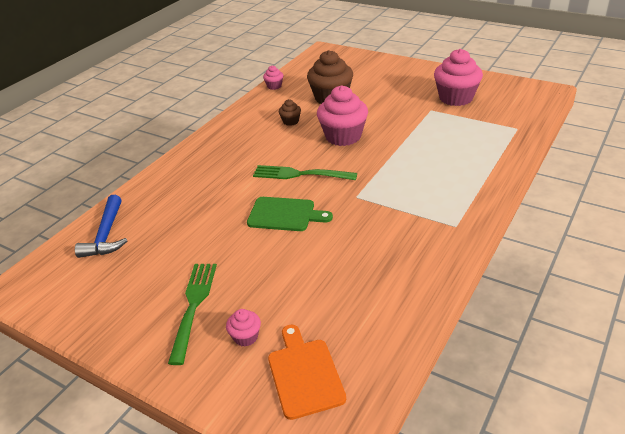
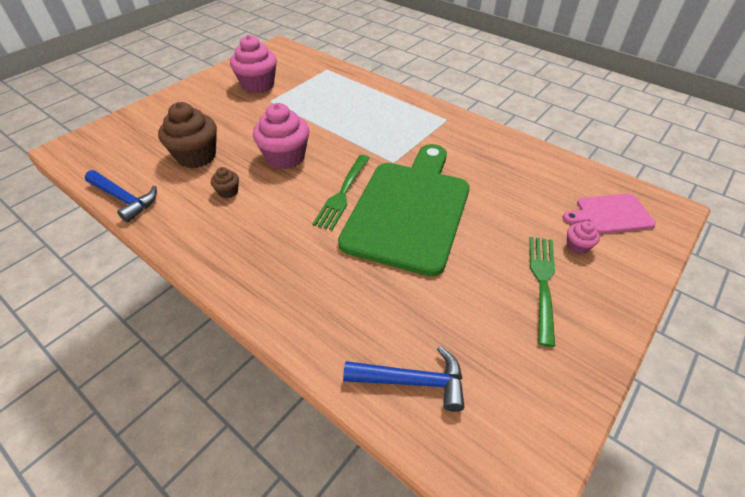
camera: 85 degrees left, 10 degrees up
(193, 307) = (543, 283): green fork -> green fork turned 90 degrees clockwise
(274, 86) = (124, 199): pink cupcake -> blue hammer
(285, 214) = (409, 210): green cutting board -> green cutting board, size x2.13
(304, 374) = (610, 214): orange cutting board -> pink cutting board

